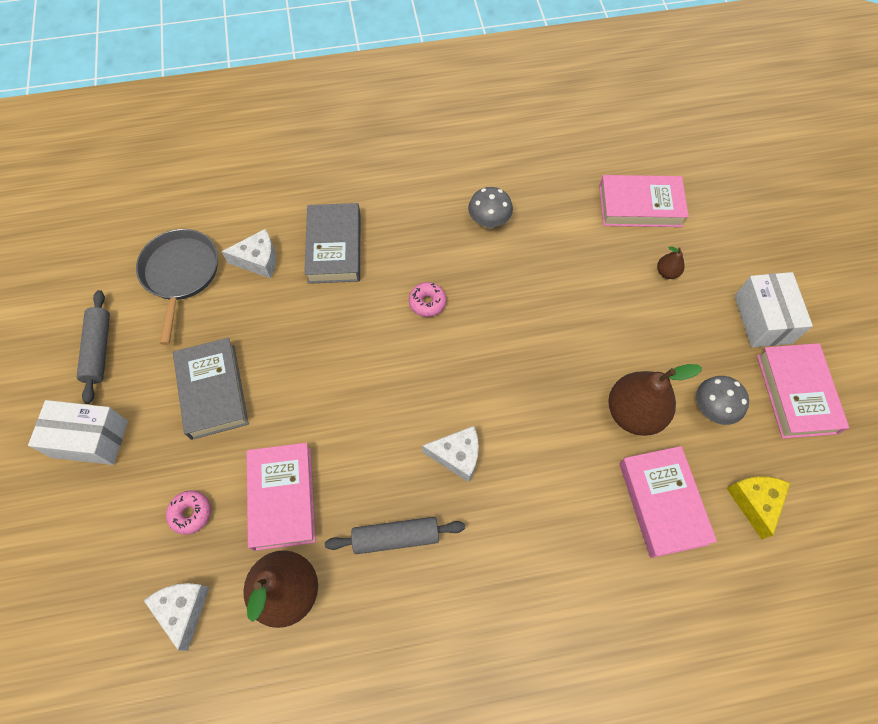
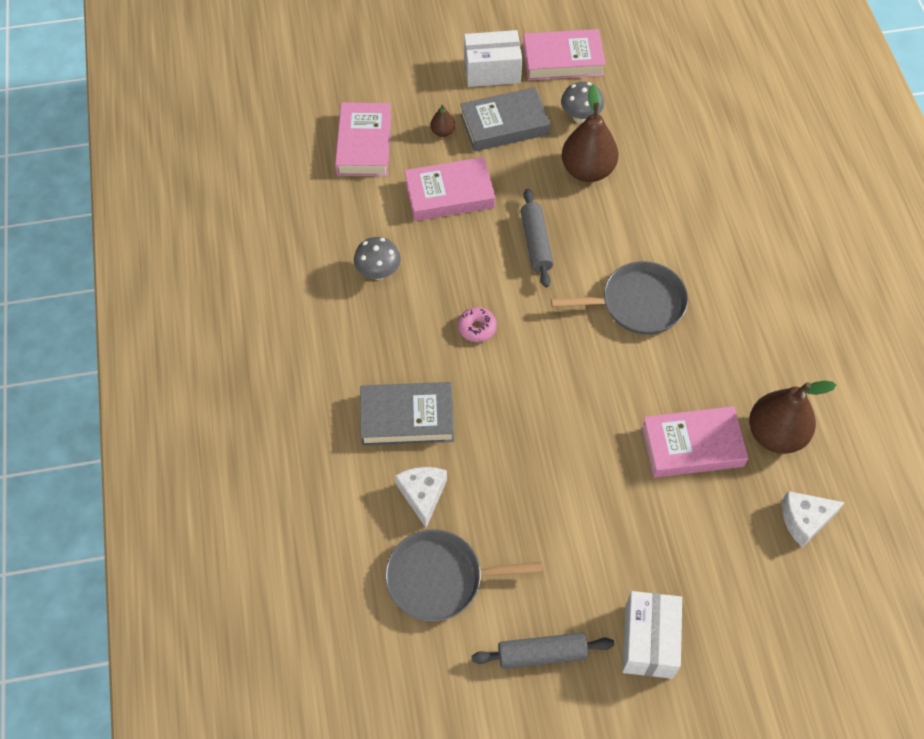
camera: 90 degrees left, 5 degrees down
(191, 513) = (716, 526): pink donut -> none
(213, 391) = (586, 523): grey book -> grey book (504, 125)
(396, 537) = (717, 351): grey rolling pin -> grey rolling pin (536, 243)
(457, 456) = (638, 303): white cheese -> grey pan
(662, 503) = (666, 159): pink book -> pink book (449, 194)
(754, 502) = (659, 100): yellow cheese -> none

